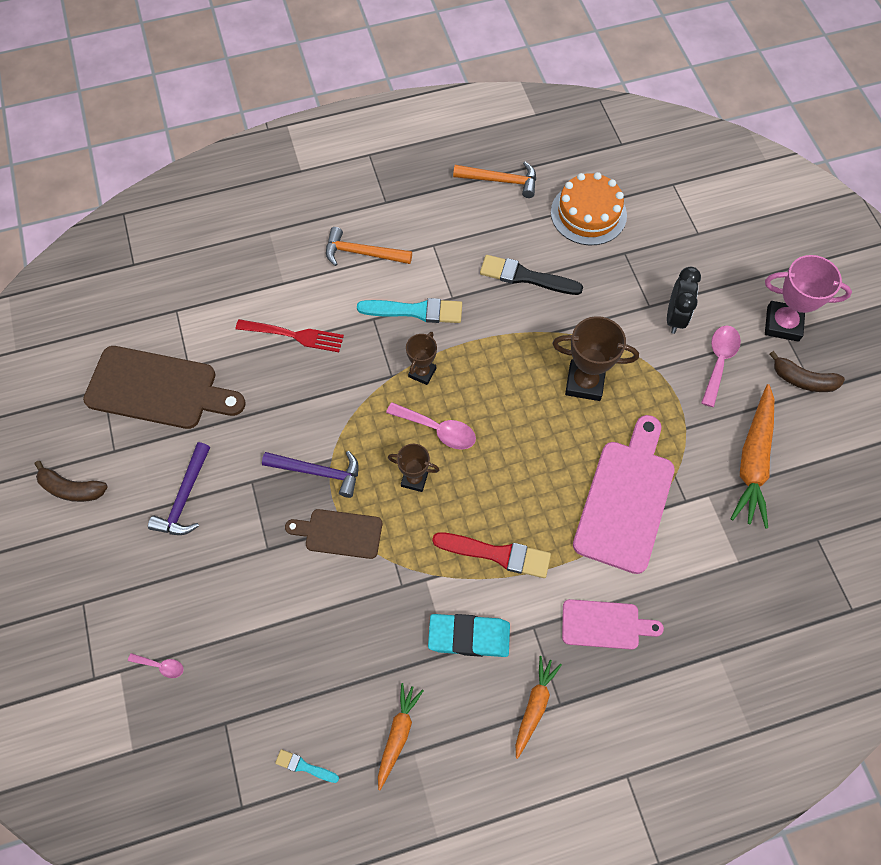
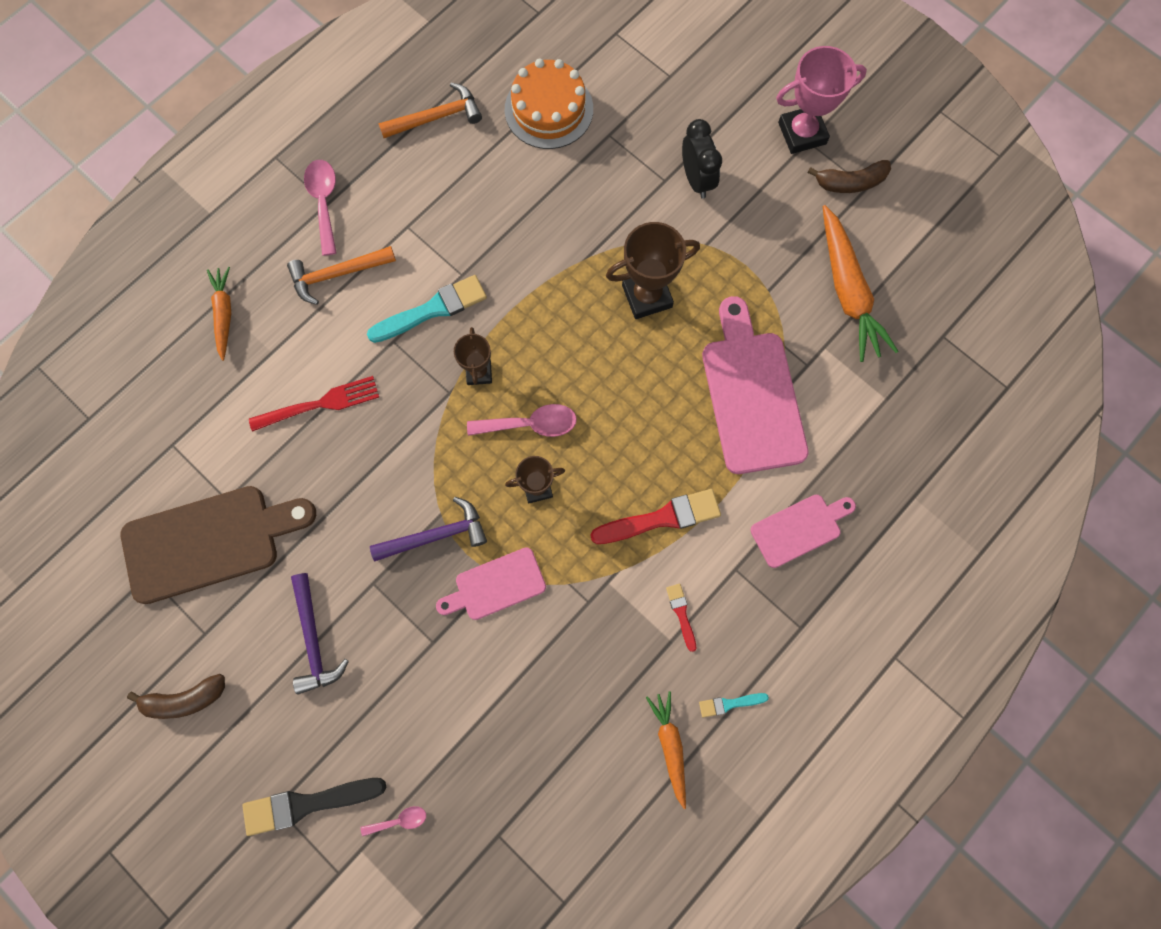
camera: 30 degrees left, 10 degrees up
(304, 766) = (600, 829): turquoise brush -> turquoise brush (729, 703)
(339, 533) = (496, 585): brown cutting board -> pink cutting board
(469, 637) = (681, 614): turquoise eraser -> red brush
(525, 277) = (524, 212): black brush -> black brush (308, 803)
(534, 706) = (779, 643): orange carrot -> orange carrot (224, 314)
(719, 361) = (763, 204): pink spoon -> pink spoon (324, 202)

